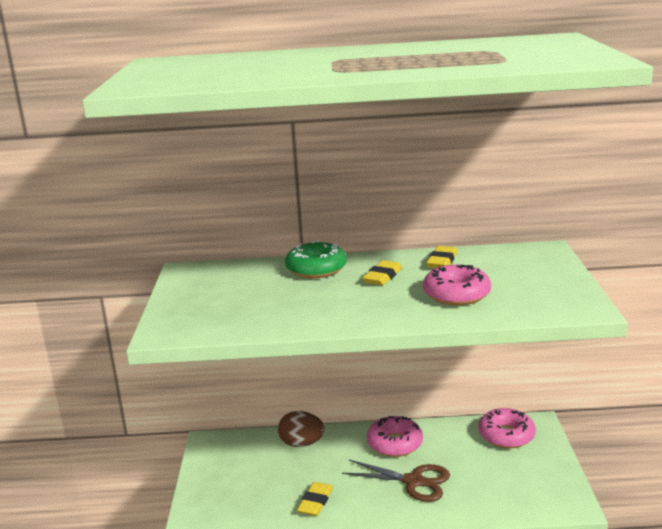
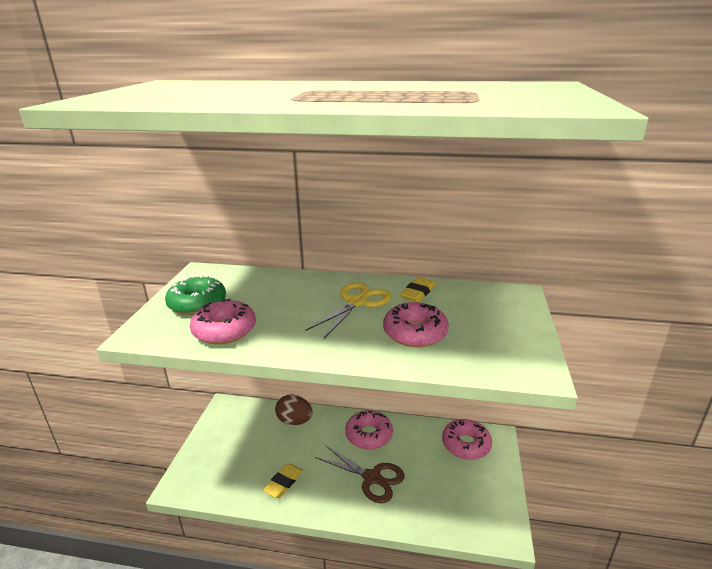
camera: 10 degrees right, 5 degrees up
(256, 317) = (224, 330): none -> pink donut
(316, 269) = (305, 285): green donut -> green donut (197, 303)
(382, 277) = (357, 302): yellow eraser -> yellow scissors

